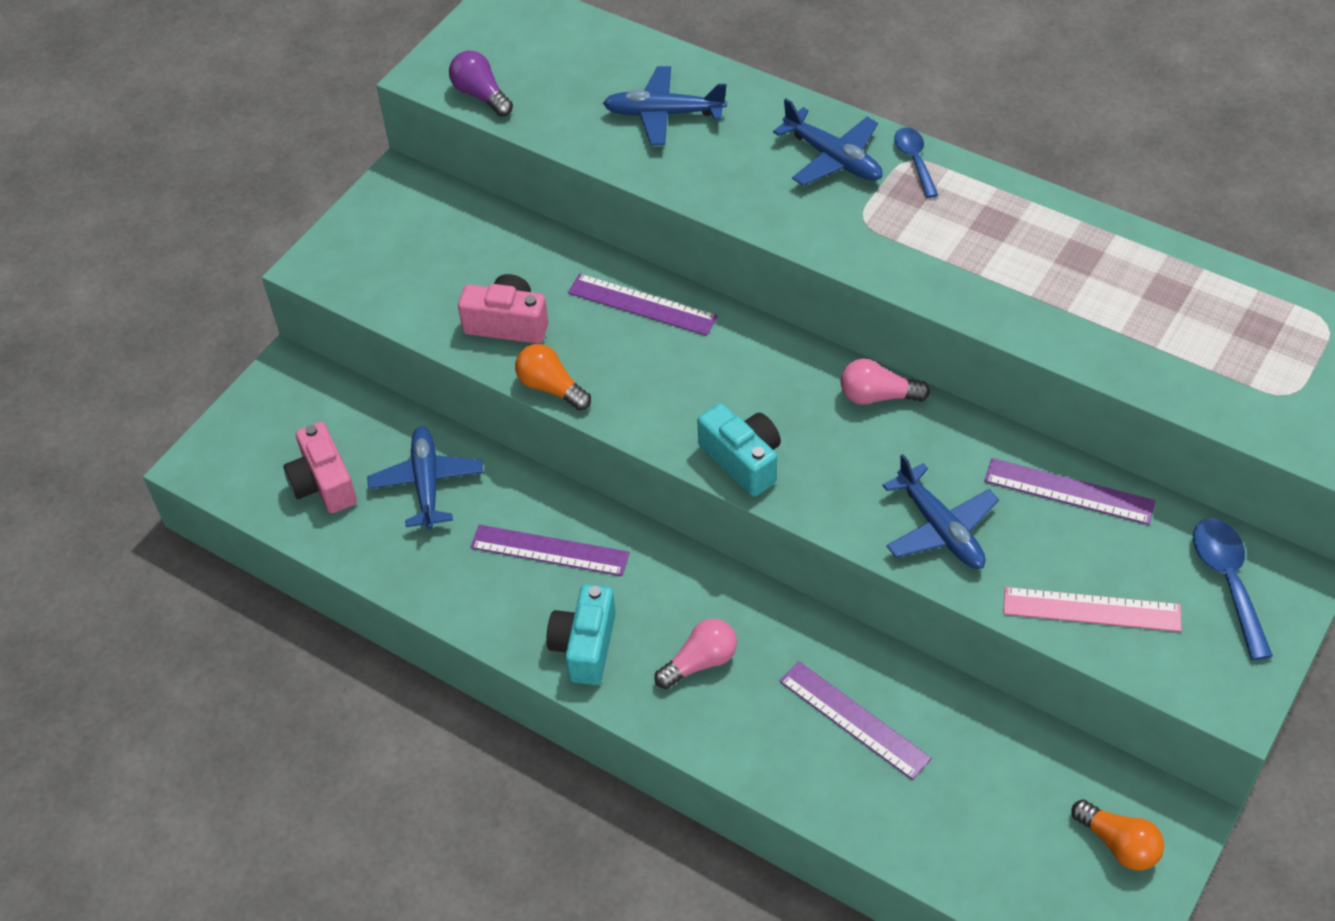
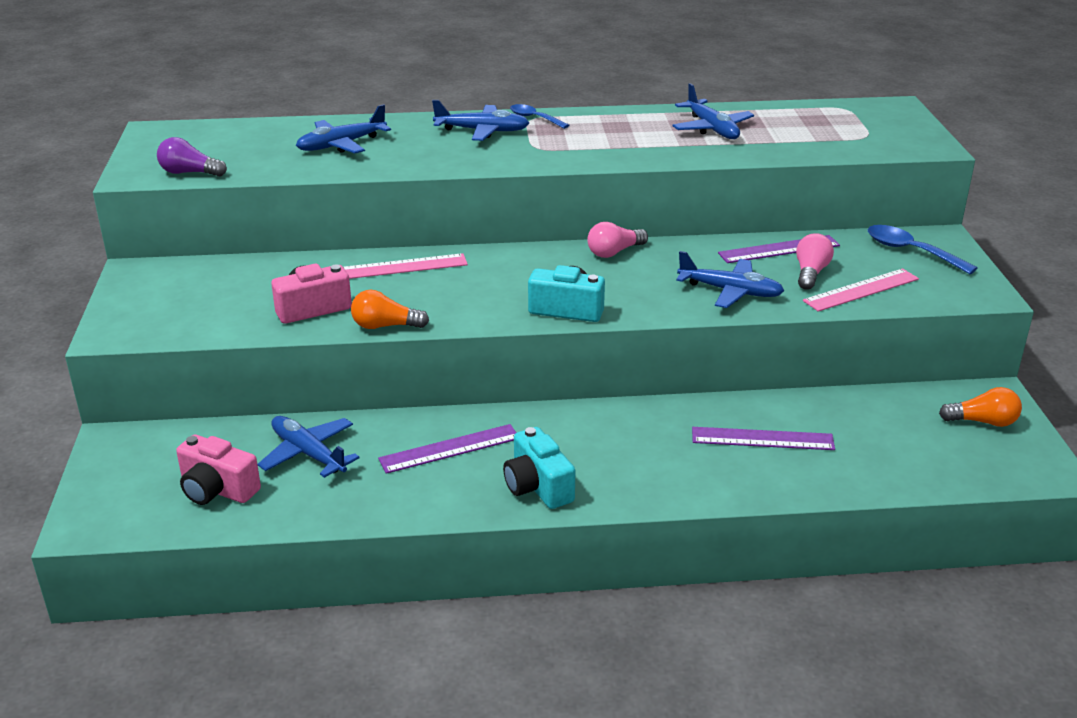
camera: 40 degrees left, 20 degrees down
(642, 305) = (403, 267): purple ruler -> pink ruler
(700, 662) = (629, 457): pink light bulb -> pink light bulb (810, 273)
(1105, 282) = (711, 128): none -> blue plane

